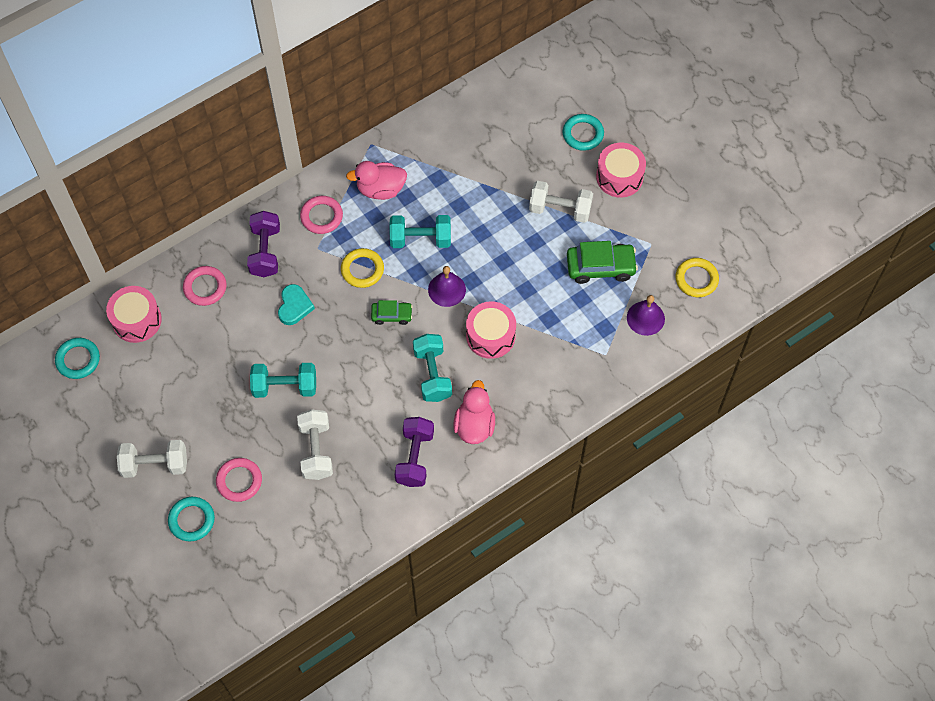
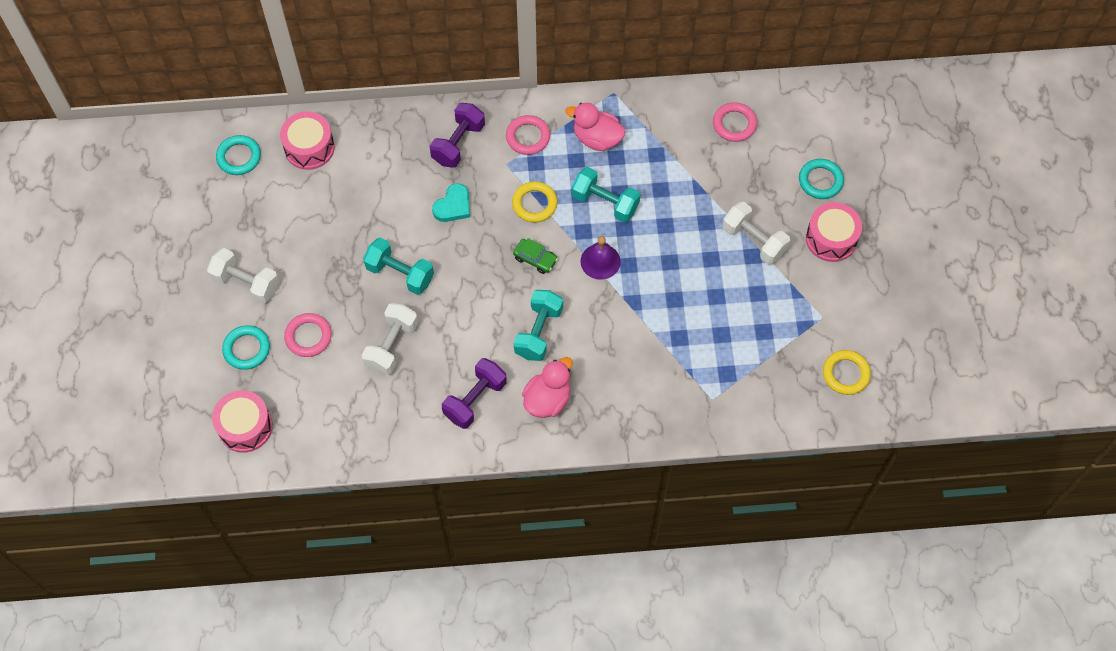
camera: 30 degrees right, 0 degrees up
(205, 287) = (385, 149): pink ring -> pink ring (734, 124)
(490, 336) = (614, 325): pink drum -> pink drum (245, 427)
(600, 267) = (759, 314): green car -> none
(645, 318) = (772, 385): purple bell -> none

